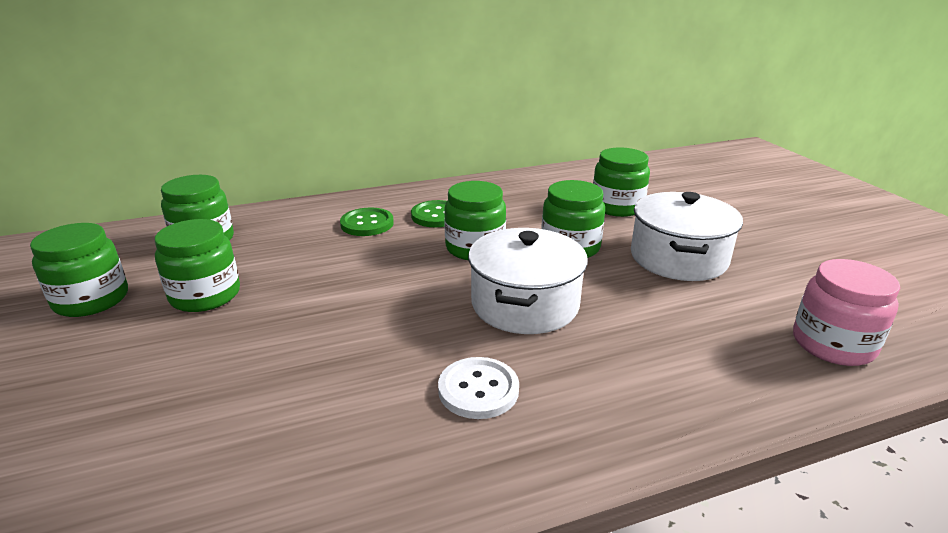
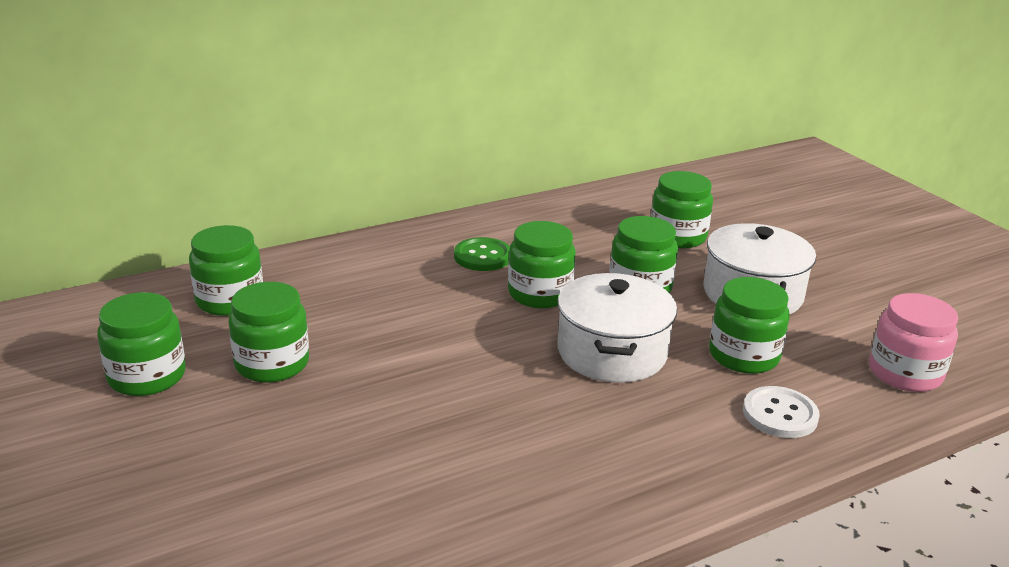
camera: 10 degrees left, 0 degrees up
(367, 224) = (408, 270): green button -> none
(478, 390) = (594, 437): white button -> white button (780, 414)
(658, 315) = (743, 356): none -> green jar

